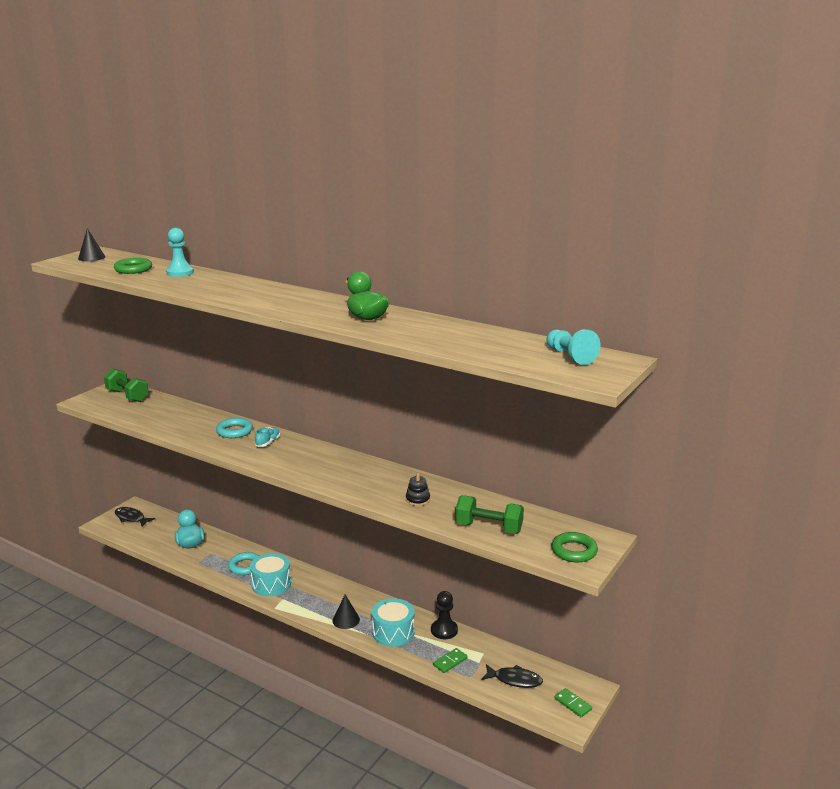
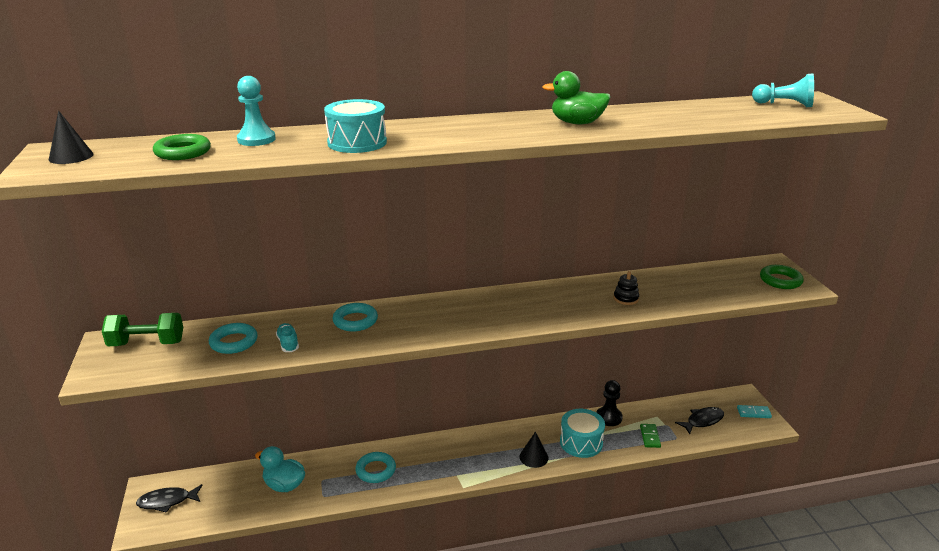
camera: 45 degrees left, 5 degrees up
(161, 414) = (234, 342): none -> turquoise ring
(268, 442) = (410, 315): turquoise shoe -> turquoise shoe (288, 344)
(271, 584) = (426, 470): turquoise drum -> turquoise drum (357, 143)
(488, 528) = (709, 293): green dumbbell -> none
(573, 704) = (753, 413): green domino -> turquoise domino

